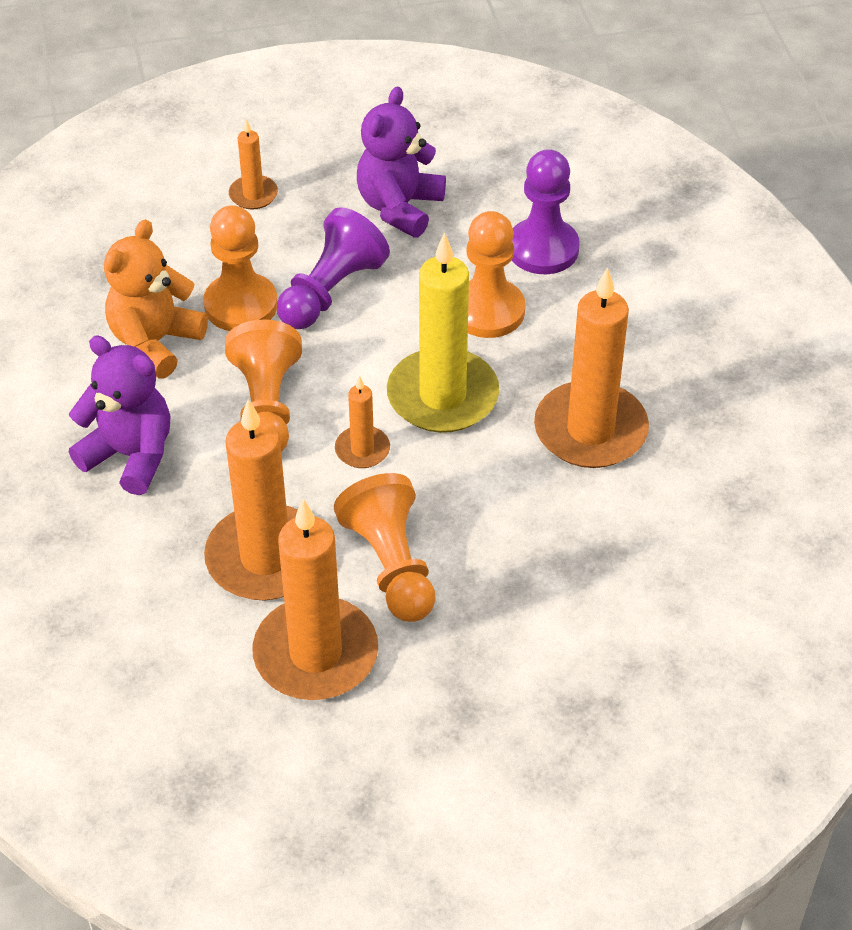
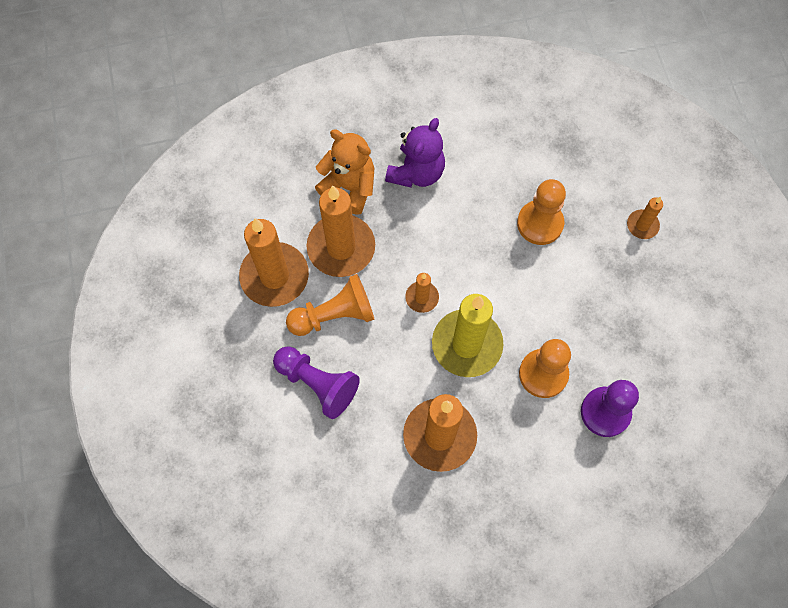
camera: 90 degrees right, 20 degrees up
(155, 342) = (505, 178): orange teddy bear -> orange teddy bear (349, 187)
(266, 407) = (454, 242): orange pawn -> none
(331, 291) = (556, 276): purple pawn -> purple pawn (317, 384)
(399, 207) = (639, 317): purple teddy bear -> none

